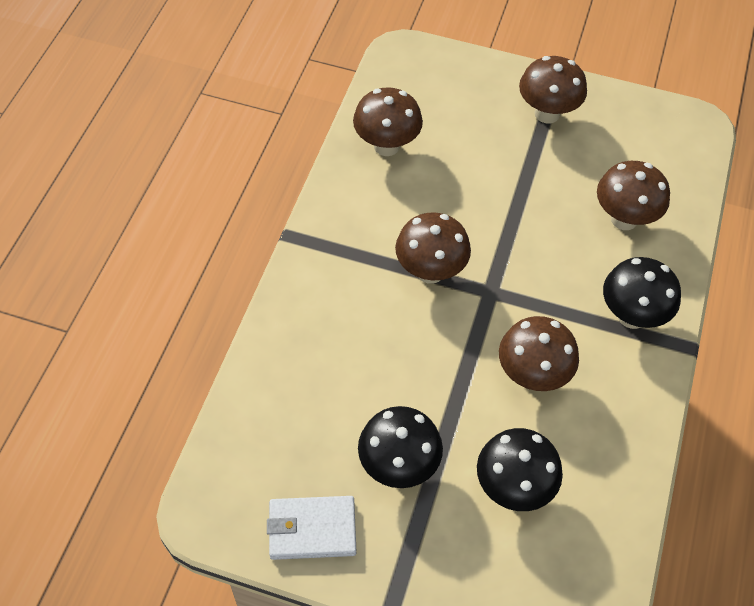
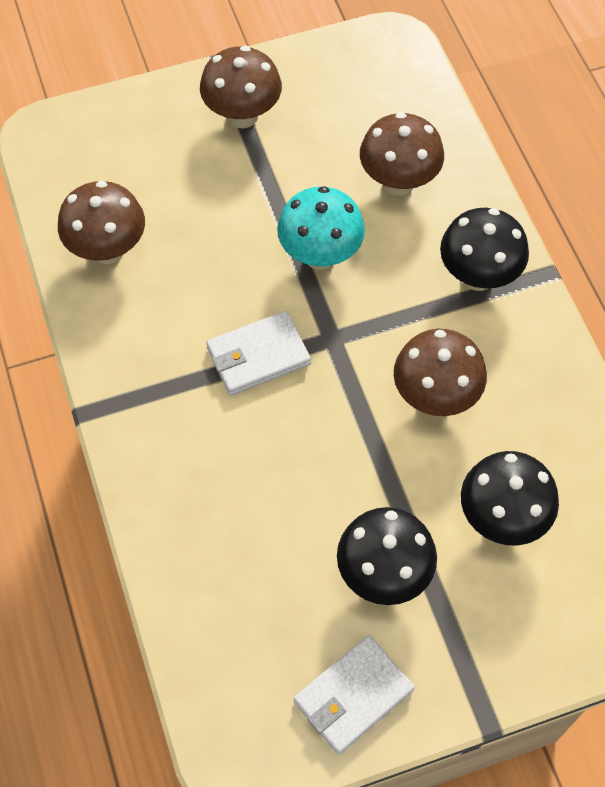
camera: 35 degrees left, 5 degrees up
(430, 271) = (258, 356): brown mushroom -> white wallet
(527, 233) = (320, 255): none -> turquoise mushroom

